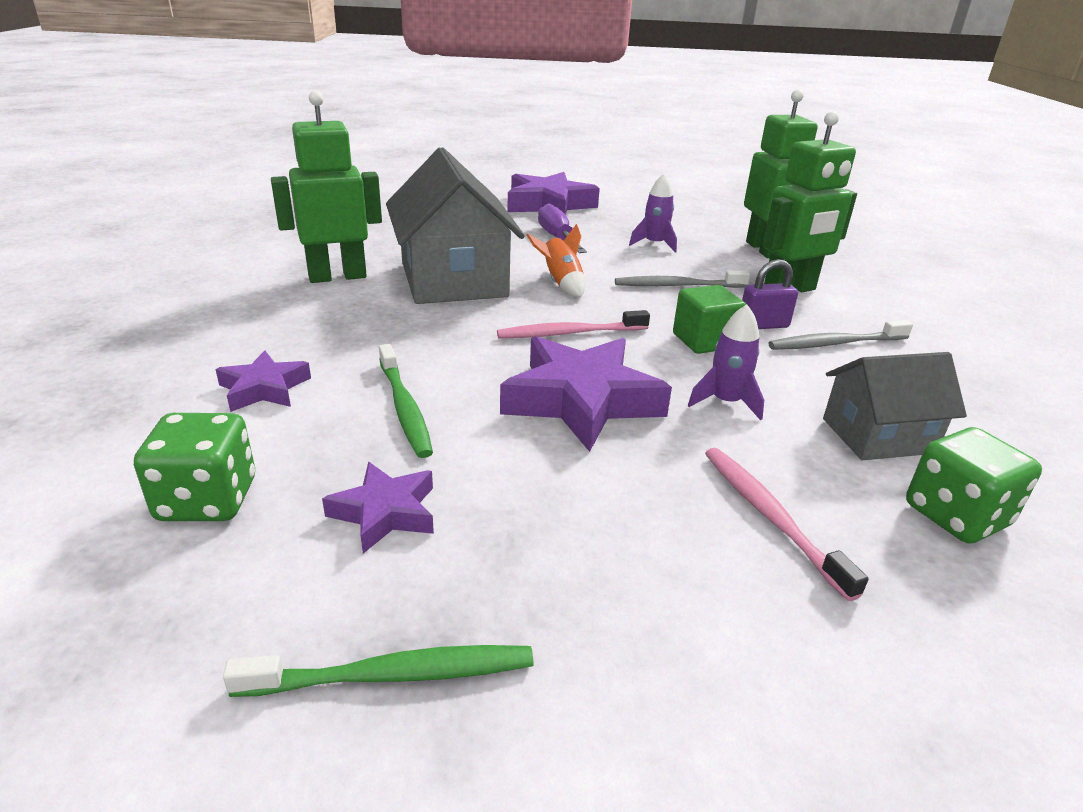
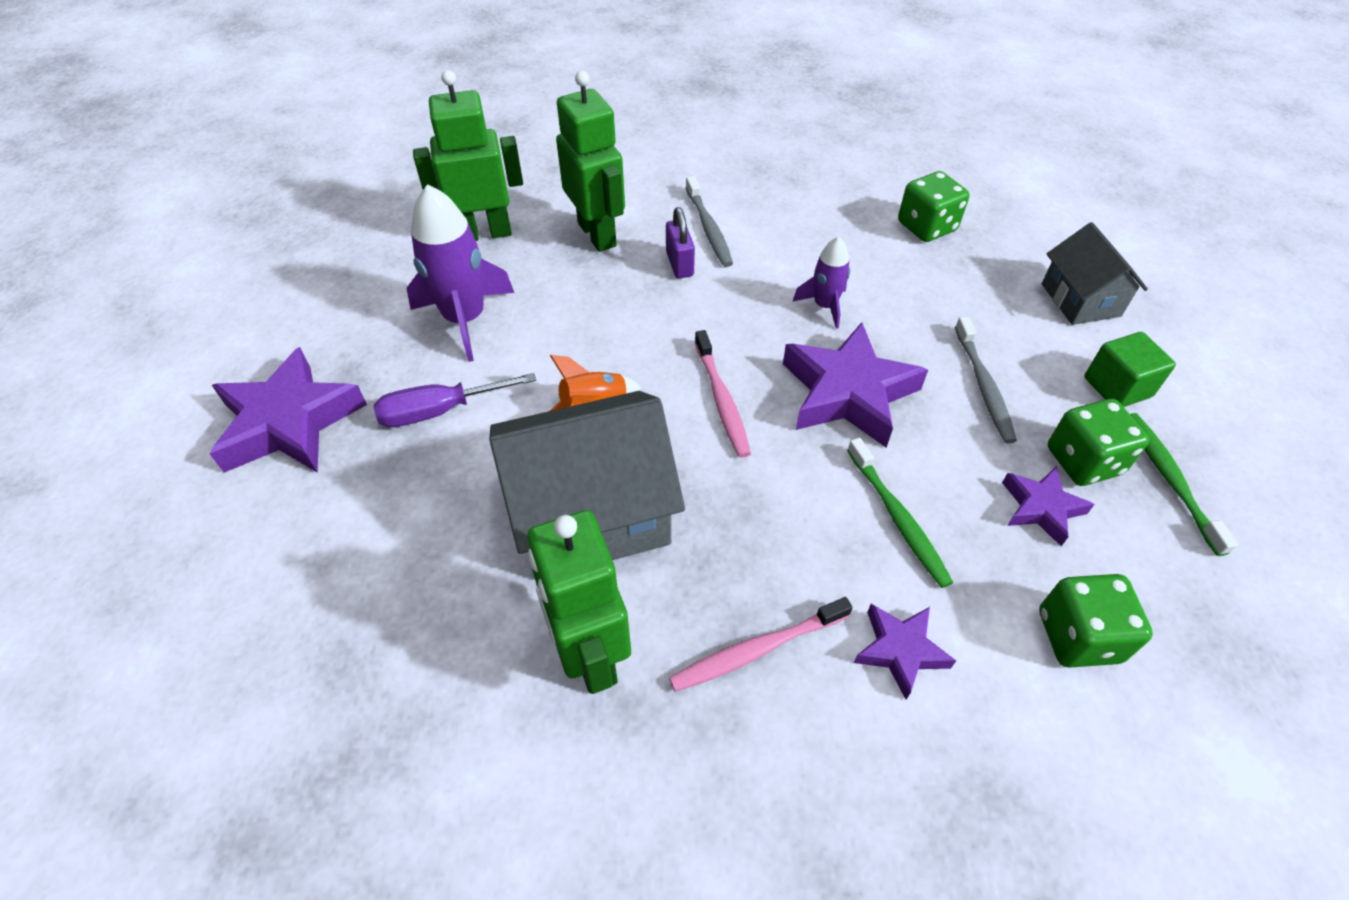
camera: 90 degrees left, 20 degrees up
(404, 408) = (898, 518): green toothbrush -> green toothbrush turned 90 degrees clockwise
(451, 575) = (1083, 461): none -> green dice
(654, 244) = (465, 319): purple rocket -> purple rocket, size x1.79
(677, 286) = (593, 312): grey toothbrush -> grey toothbrush (983, 386)
(704, 341) = (719, 306): green cube -> green cube (1117, 387)
(769, 516) = (959, 304): pink toothbrush -> pink toothbrush (756, 650)
(878, 436) = (848, 237): grey house -> grey house (1080, 300)

